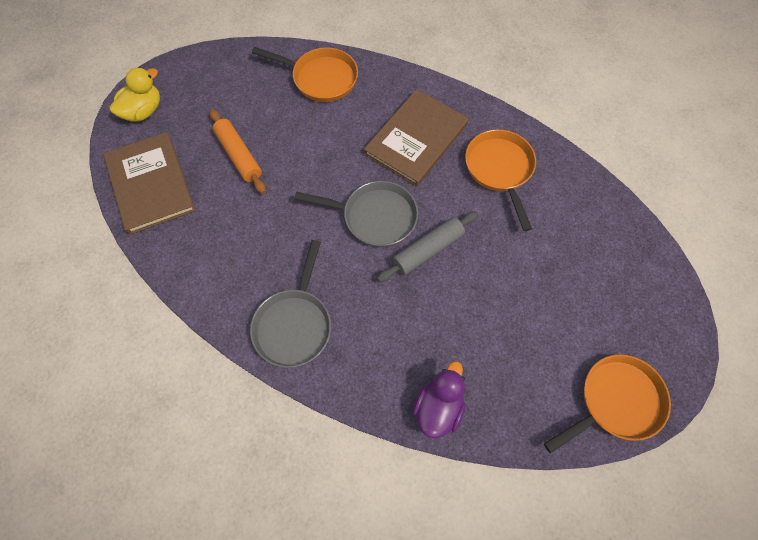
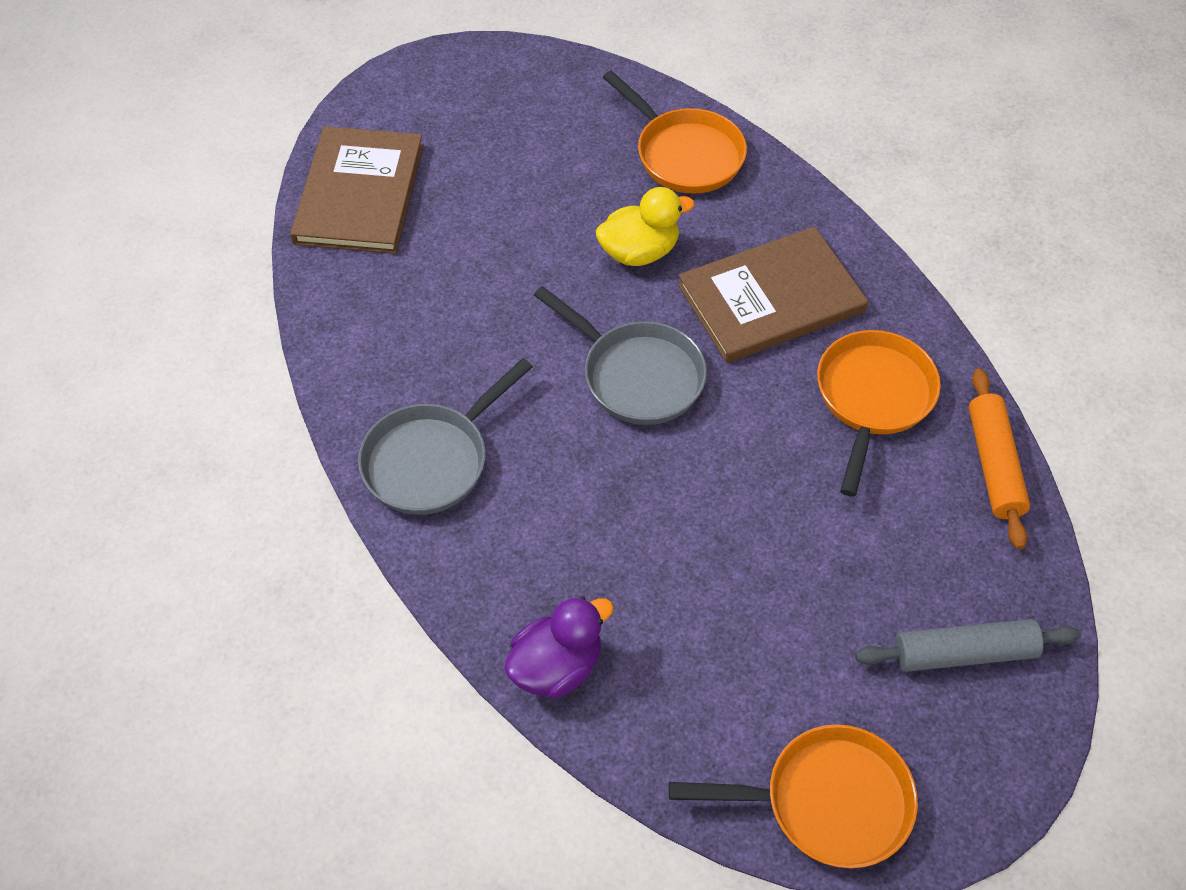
camera: 30 degrees right, 10 degrees down
(143, 111) = (410, 96): yellow duck -> yellow duck (639, 252)
(238, 155) = (499, 208): orange rolling pin -> orange rolling pin (993, 465)
(428, 250) = (684, 456): grey rolling pin -> grey rolling pin (963, 653)

